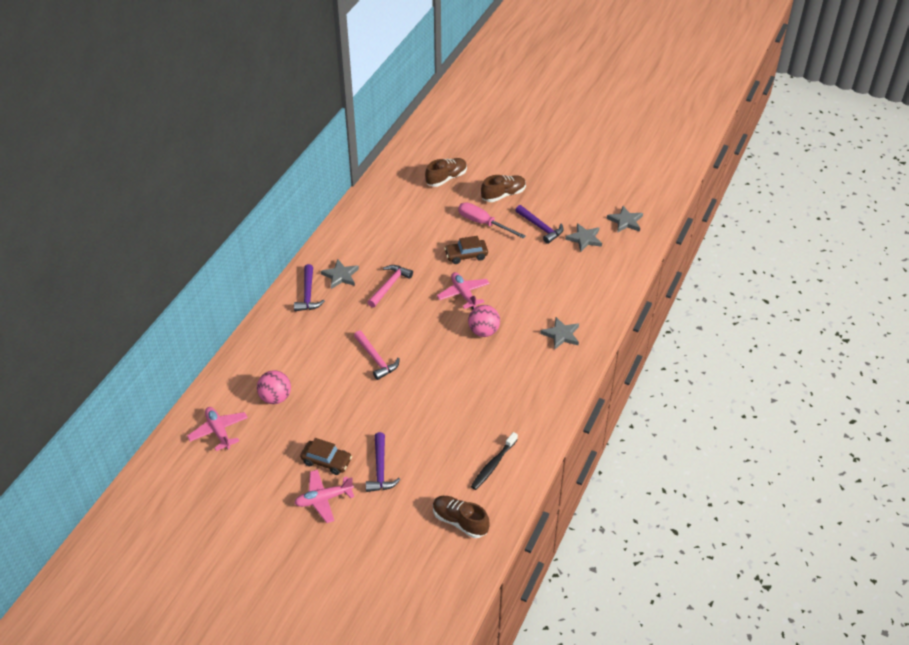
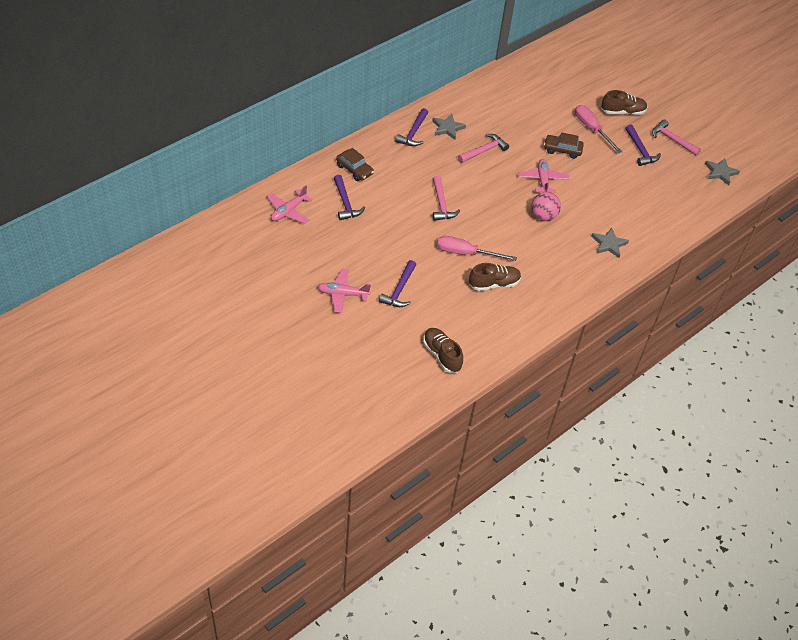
camera: 20 degrees right, 5 degrees up
(219, 431) = (288, 211): pink plane -> pink plane turned 135 degrees counterclockwise
(275, 398) = (345, 203): pink ball -> purple hammer
(326, 461) = (360, 267): brown car -> brown car (354, 169)
(427, 401) = (466, 253): none -> pink screwdriver
(446, 178) = (580, 81): brown shoe -> brown shoe (494, 284)
(493, 465) = (493, 323): black toothbrush -> none
(564, 205) = (672, 140): none -> pink hammer
(584, 239) = (674, 174): grey star -> none

